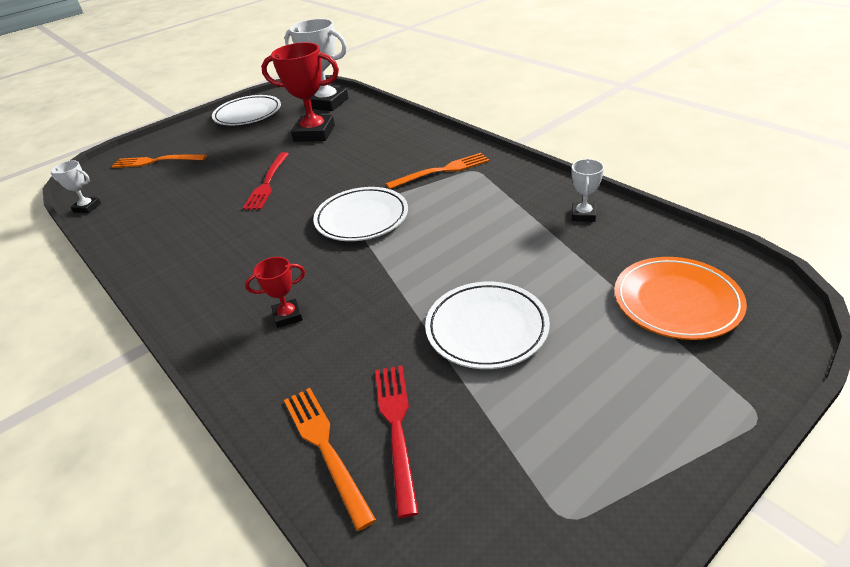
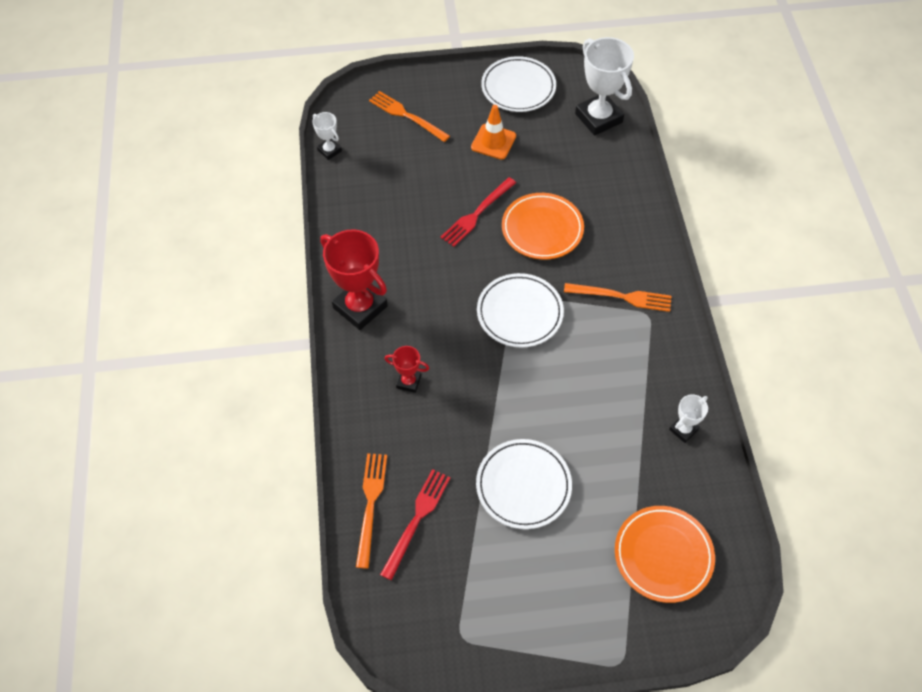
camera: 30 degrees right, 20 degrees up
(249, 144) = (493, 142): none -> orange traffic cone
(314, 133) = (556, 163): red trophy -> red trophy (360, 307)
(335, 167) = (542, 229): none -> orange plate

